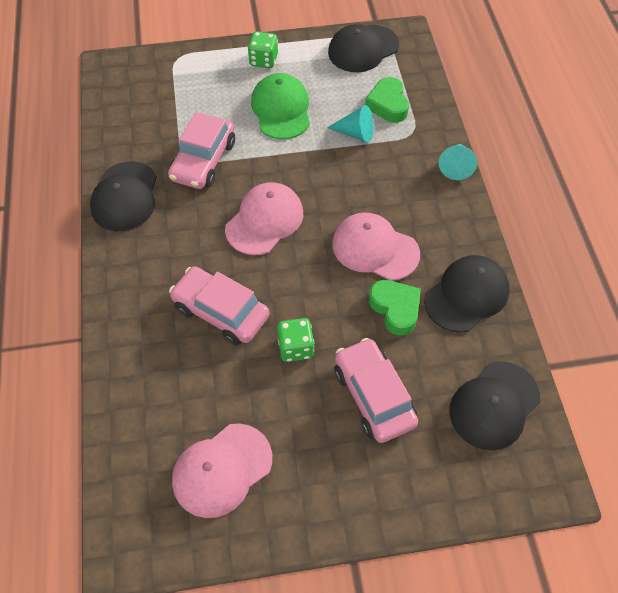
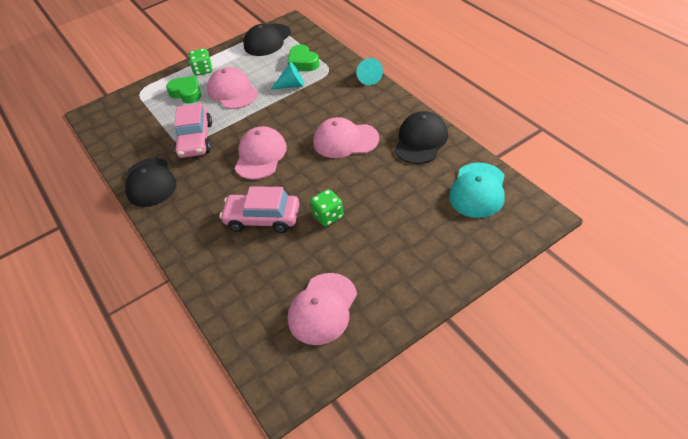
camera: 20 degrees left, 10 degrees down
(281, 109) = (232, 91): green cap -> pink cap
(373, 396) = (398, 220): pink car -> none
(395, 309) = (380, 167): green heart -> green heart (186, 93)
(494, 405) = (478, 190): black cap -> turquoise cap

